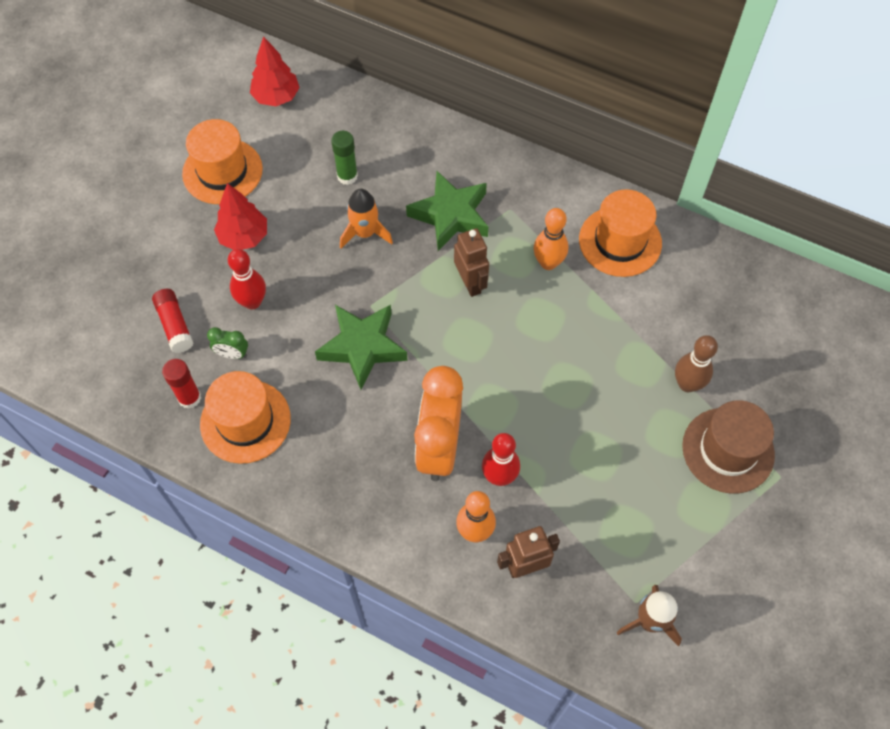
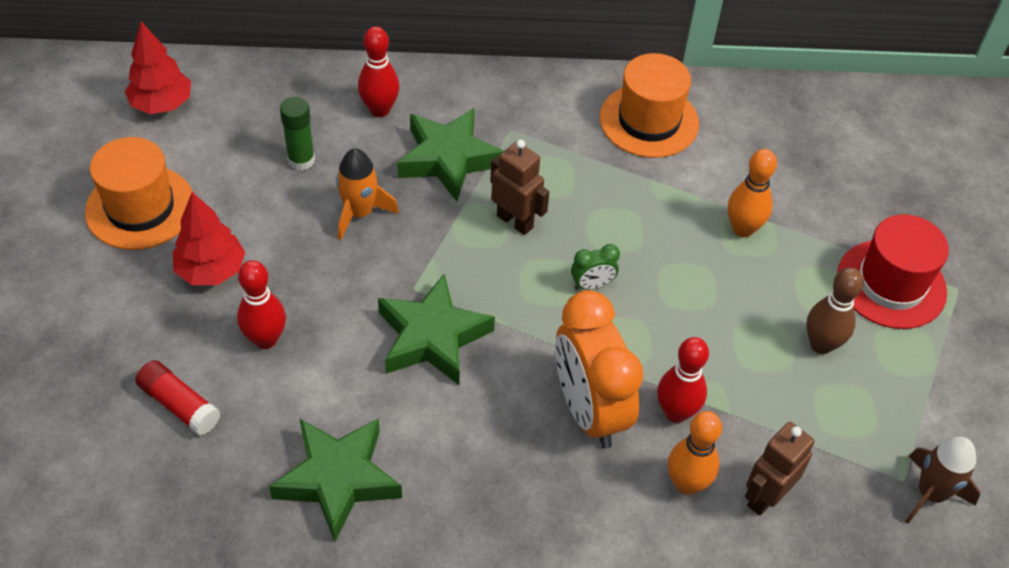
camera: 30 degrees left, 10 degrees down
(189, 398) = (249, 482): red glue stick -> none
(232, 354) = (275, 409): green clock -> green clock (592, 285)
(245, 421) = (338, 479): orange hat -> green star
(423, 157) = (380, 109): none -> red bowling pin
(548, 263) = (587, 169): orange bowling pin -> orange bowling pin (742, 229)
(687, 384) = (808, 235): brown bowling pin -> brown bowling pin (821, 344)
(728, 450) = (891, 284): brown hat -> red hat

